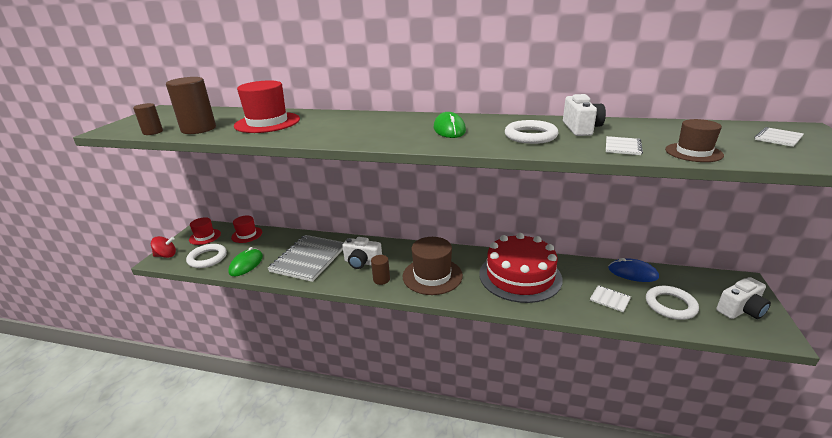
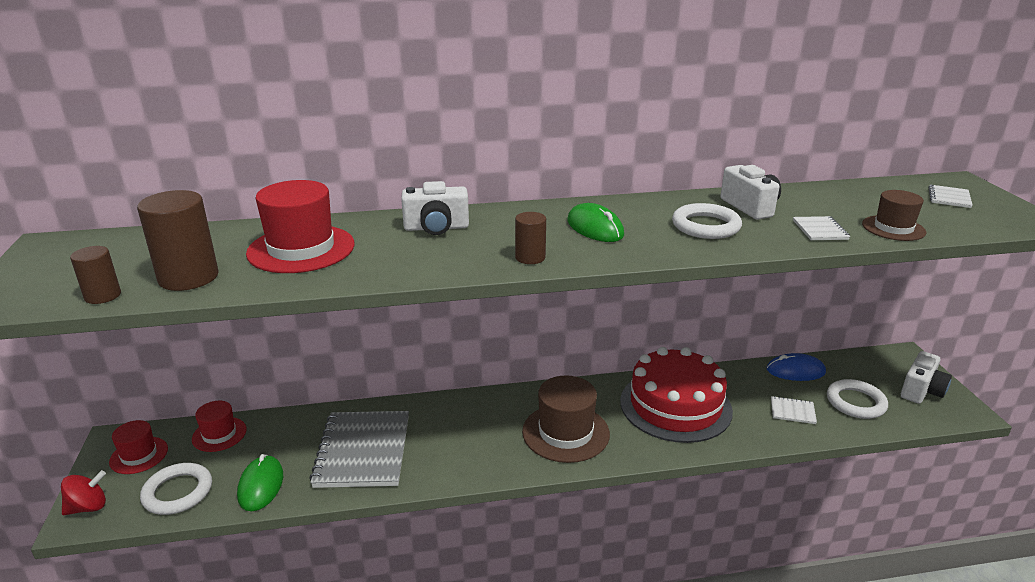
camera: 25 degrees left, 0 degrees up
(362, 262) = (451, 436): white camera -> white camera (436, 228)
(381, 279) = (499, 455): brown cylinder -> brown cylinder (530, 257)

